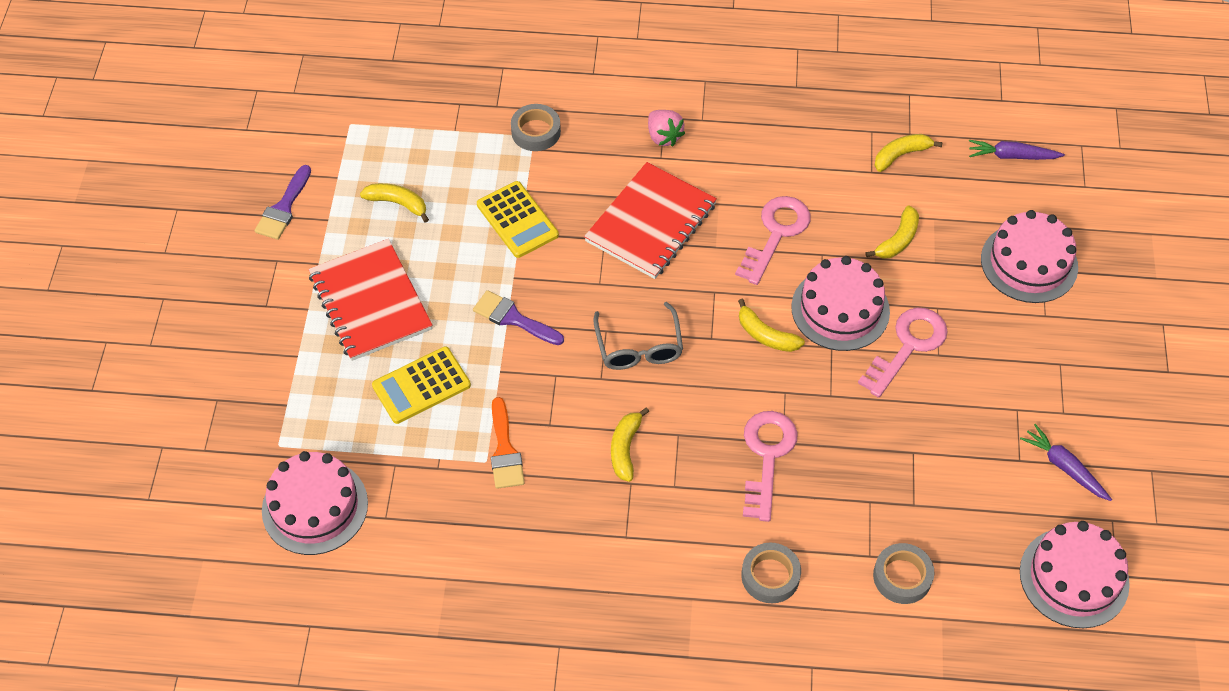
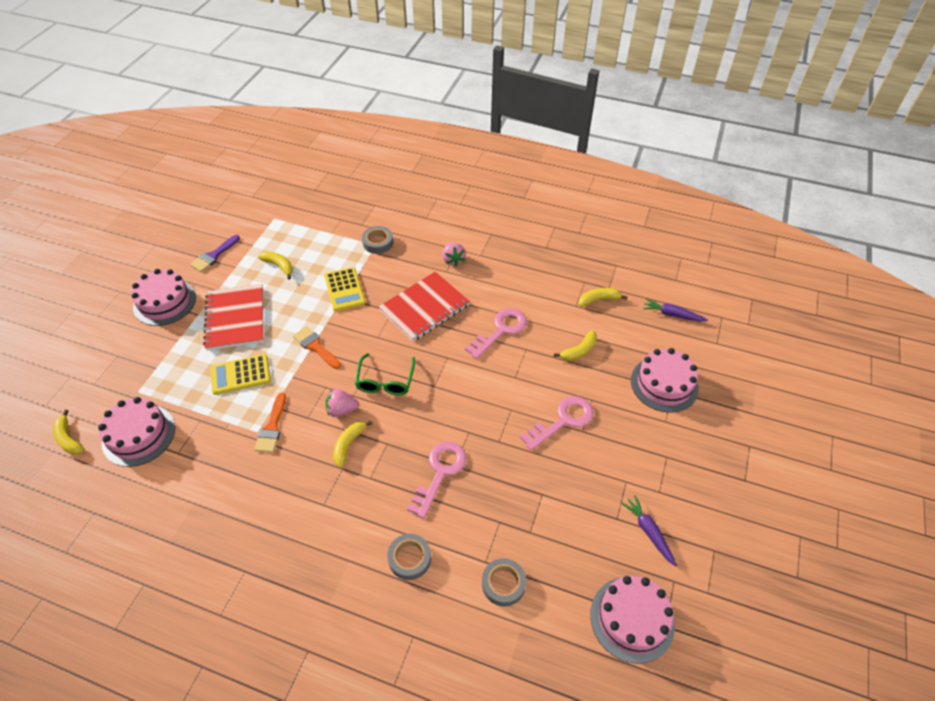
camera: 15 degrees right, 5 degrees down
(513, 318) = (315, 346): purple brush -> orange brush
(594, 402) = (342, 410): none -> pink strawberry
(639, 347) = (385, 381): grey glasses -> green glasses
(766, 335) = (470, 392): yellow banana -> yellow banana (69, 439)
(840, 309) = (525, 386): pink cake -> pink cake (164, 302)

